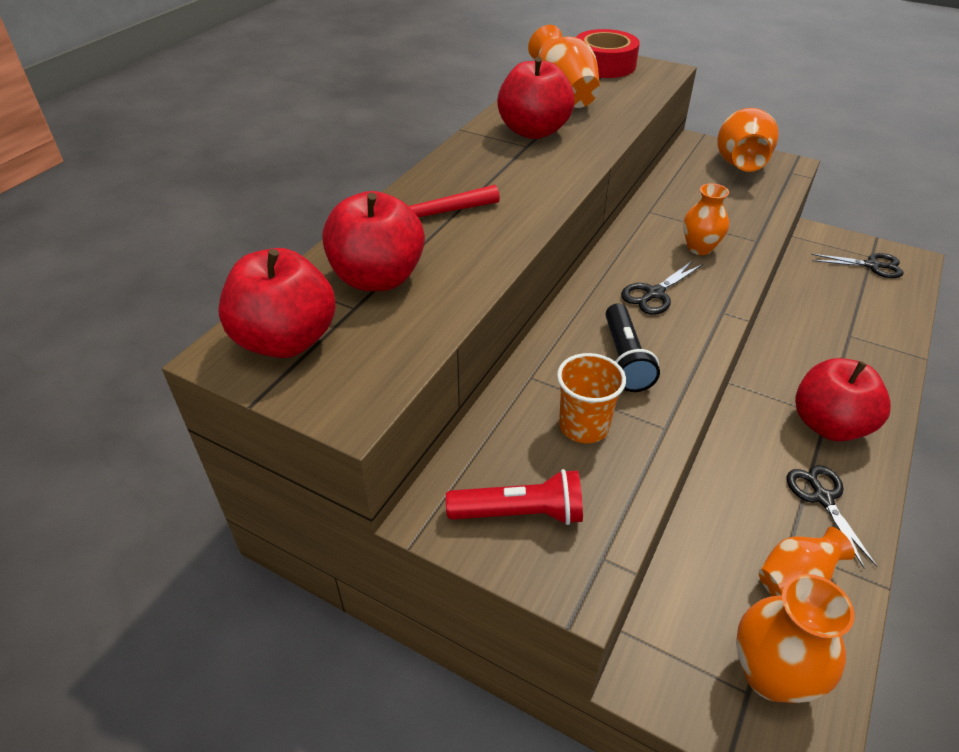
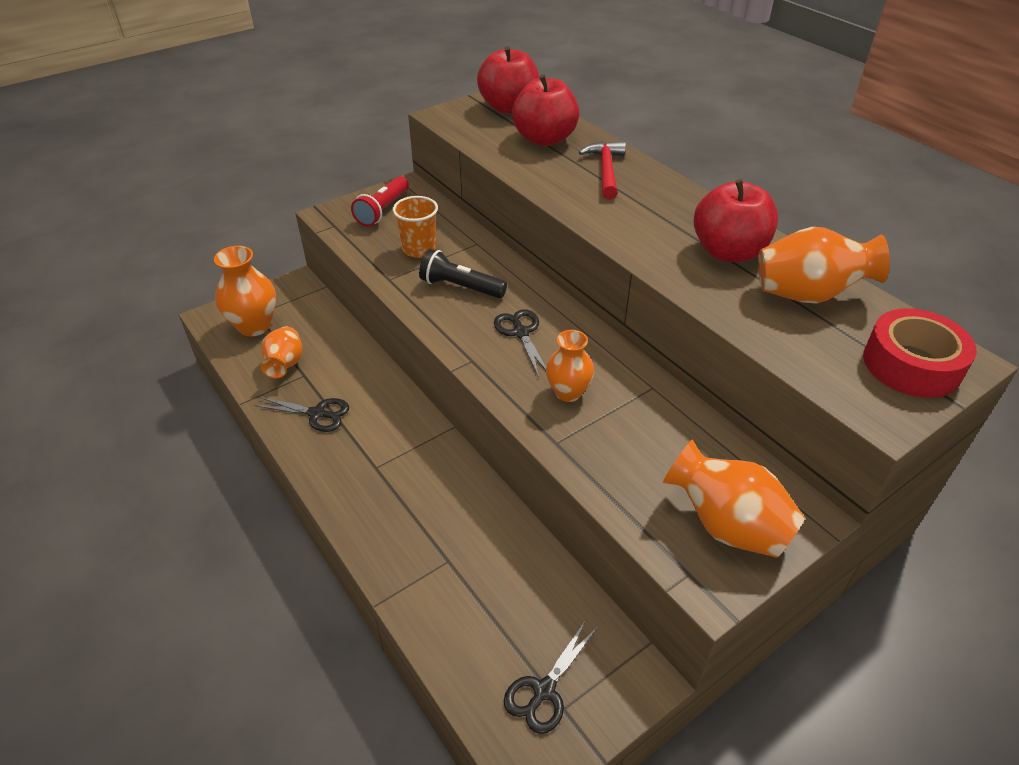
camera: 115 degrees right, 0 degrees up
(828, 425) = (366, 462): red apple -> none

